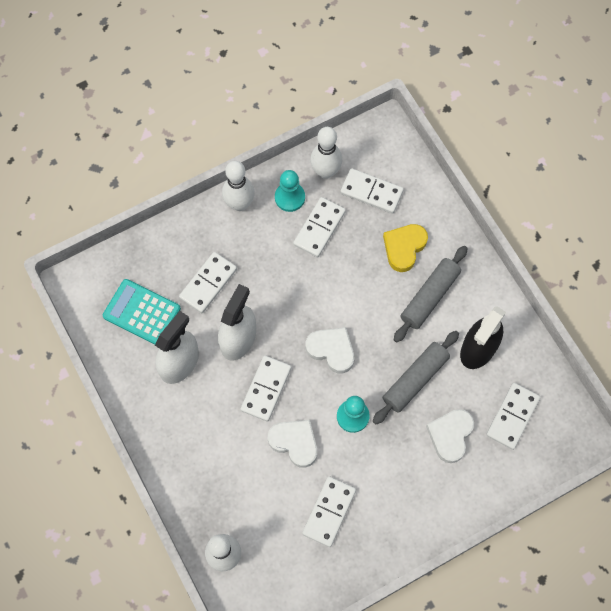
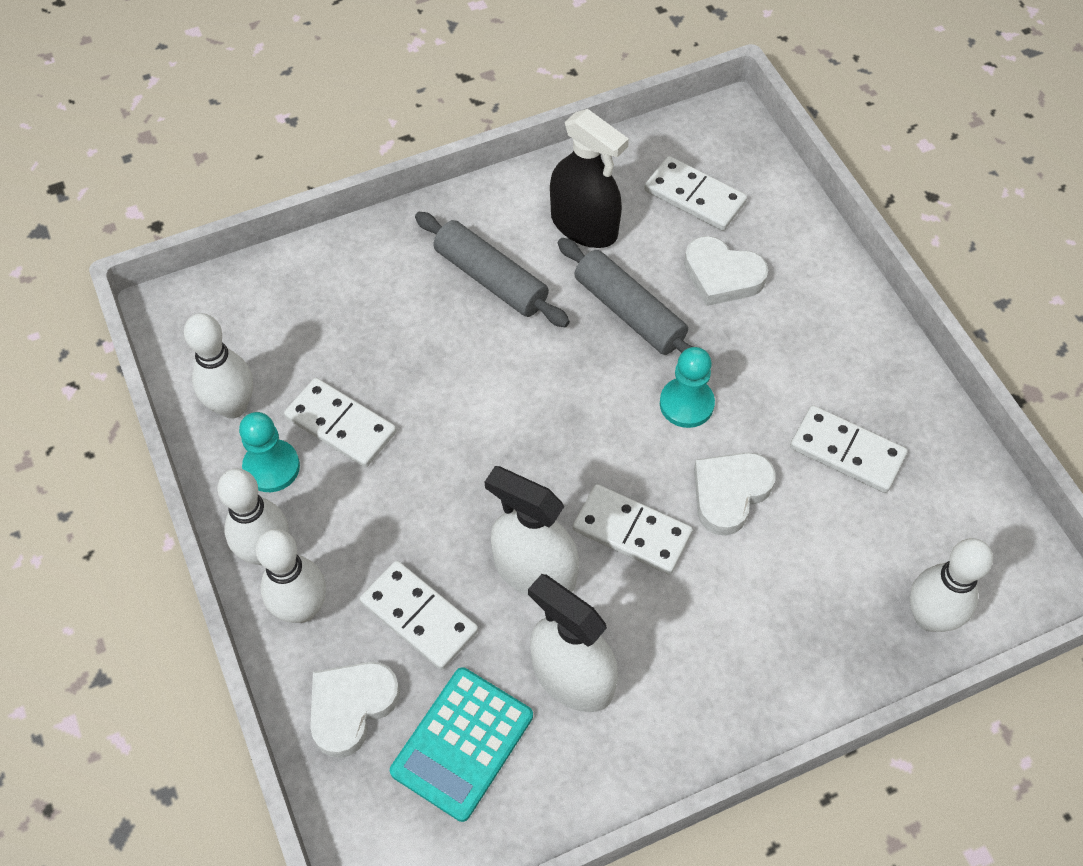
camera: 85 degrees left, 10 degrees down
(209, 226) = (302, 608): none -> white bowling pin
(331, 350) = (569, 425): white heart -> white heart (351, 707)
(371, 192) = (288, 341): white domino -> none
(404, 248) = (399, 305): yellow heart -> none

